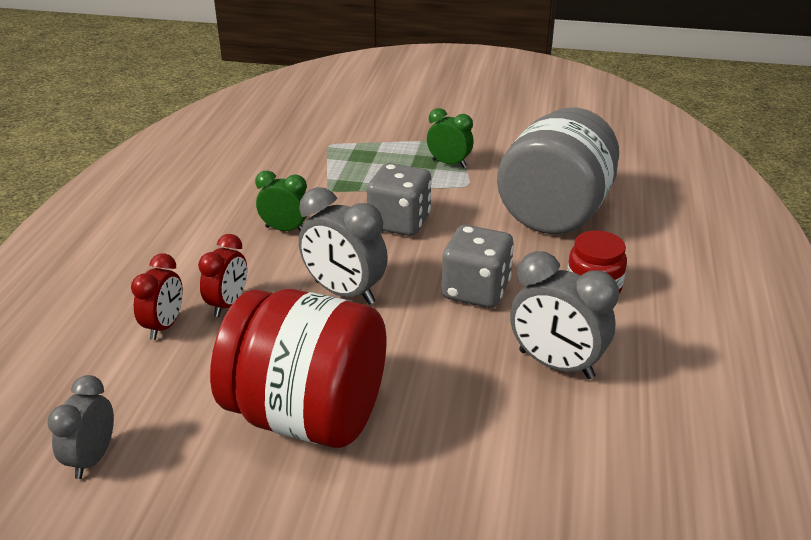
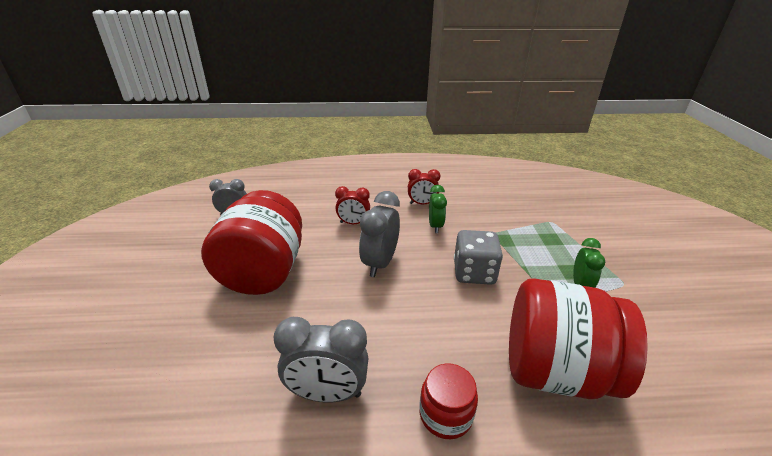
camera: 75 degrees right, 0 degrees up
(164, 326) = (329, 209): red clock -> red clock (422, 204)
(476, 291) = (407, 329): grey dice -> none
(555, 213) = (555, 371): grey jar -> red jar
(556, 364) = (327, 393): grey clock -> grey clock turned 105 degrees counterclockwise

